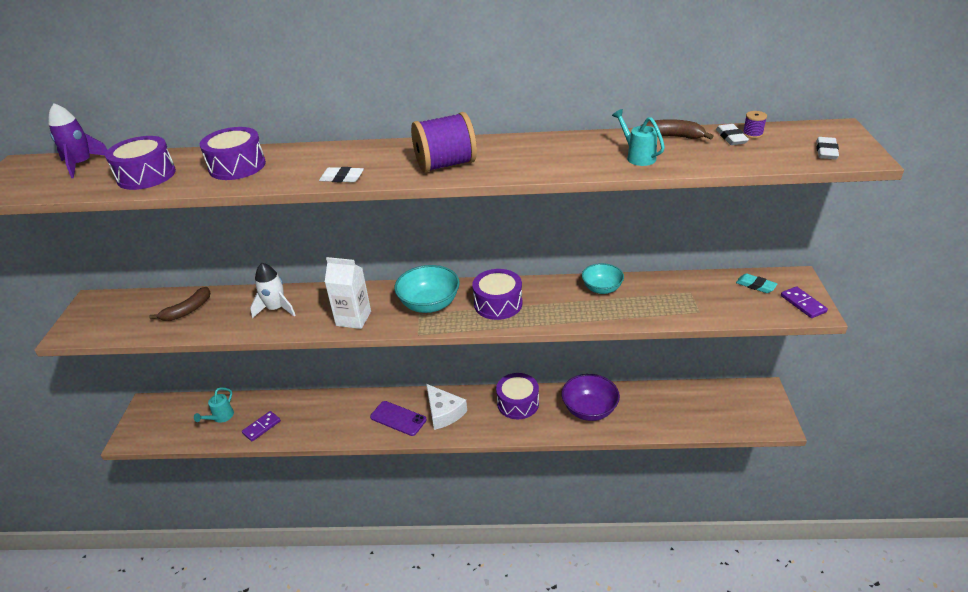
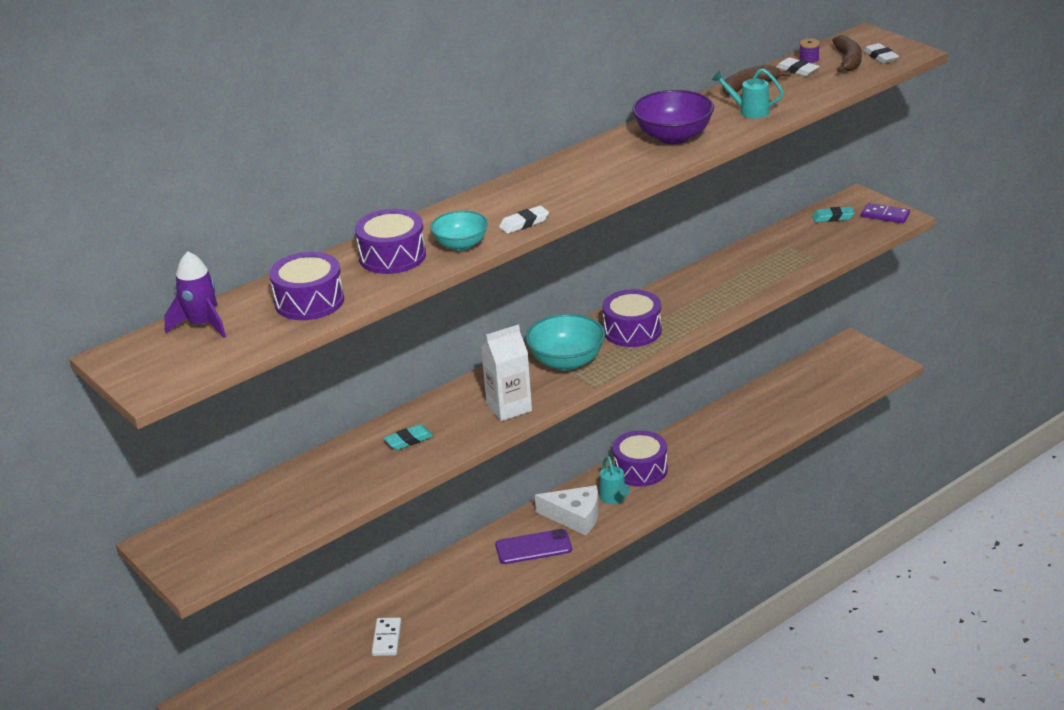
camera: 40 degrees left, 5 degrees down
(187, 310) = (305, 490): brown banana -> brown banana (848, 61)
(221, 417) = (320, 659): turquoise watering can -> turquoise watering can (614, 498)
(262, 427) = (387, 639): purple domino -> white domino
(276, 309) = (408, 440): white rocket -> turquoise eraser
(446, 165) = (599, 177): purple spool -> none
(589, 410) = (716, 438): purple bowl -> purple bowl (673, 137)
(601, 288) = (709, 276): turquoise bowl -> turquoise bowl (461, 245)

